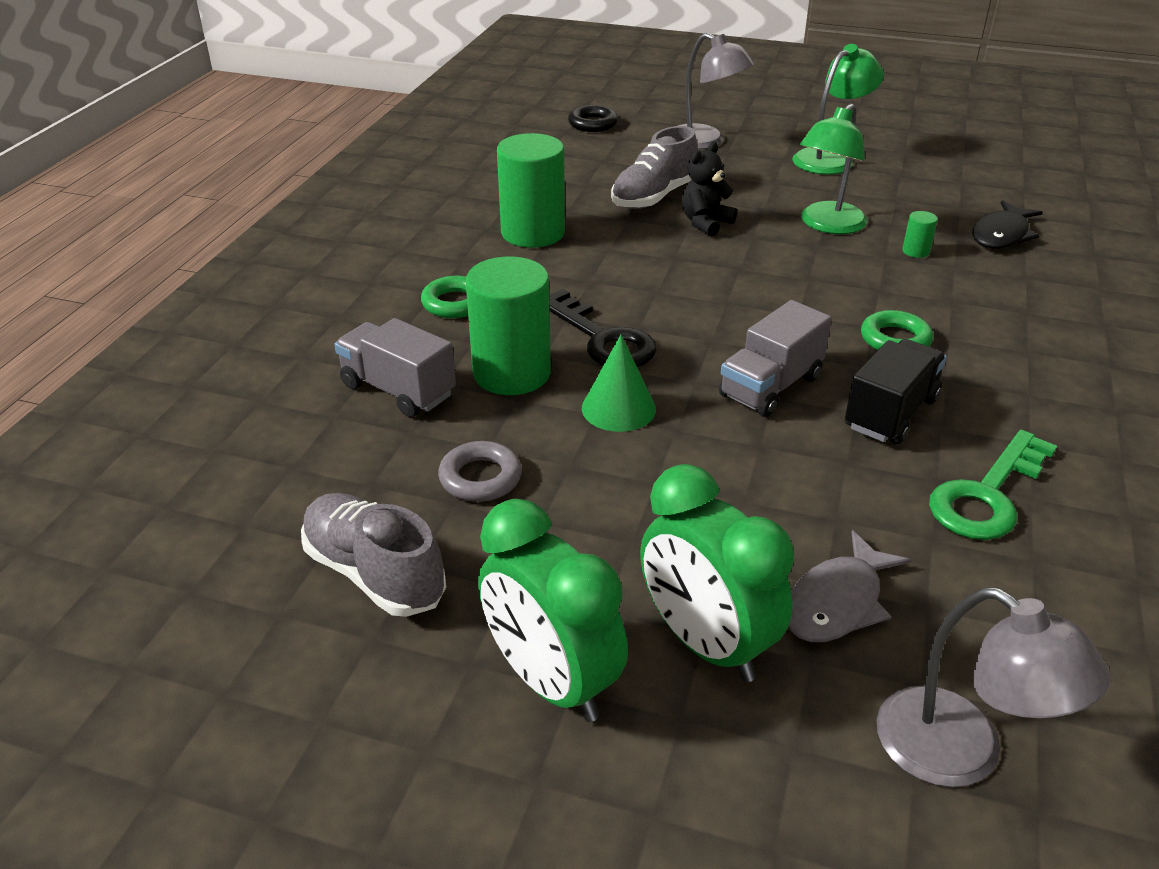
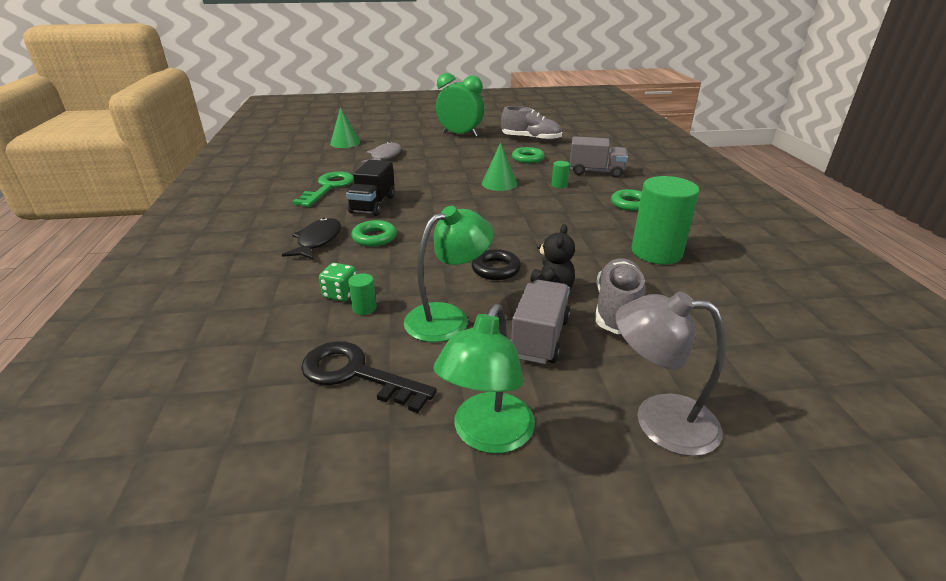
camera: 155 degrees right, 5 degrees down
(480, 478) = (528, 159): grey ring -> green ring
(512, 373) = (559, 185): green cylinder -> green cylinder, size x0.41
(593, 124) = (823, 414): black ring -> black ring (496, 269)
(602, 338) = (536, 205): black key -> black key (356, 374)
(706, 643) = (422, 145): green clock -> none
(770, 387) = (436, 203): grey truck -> grey truck (540, 338)
(827, 225) = (448, 317): green lamp -> green lamp turned 45 degrees clockwise
(944, 271) = (341, 294): none -> green dice
(961, 753) = (345, 143): grey lamp -> green cone
(1001, 235) = (280, 350): black fish -> black fish (317, 241)

